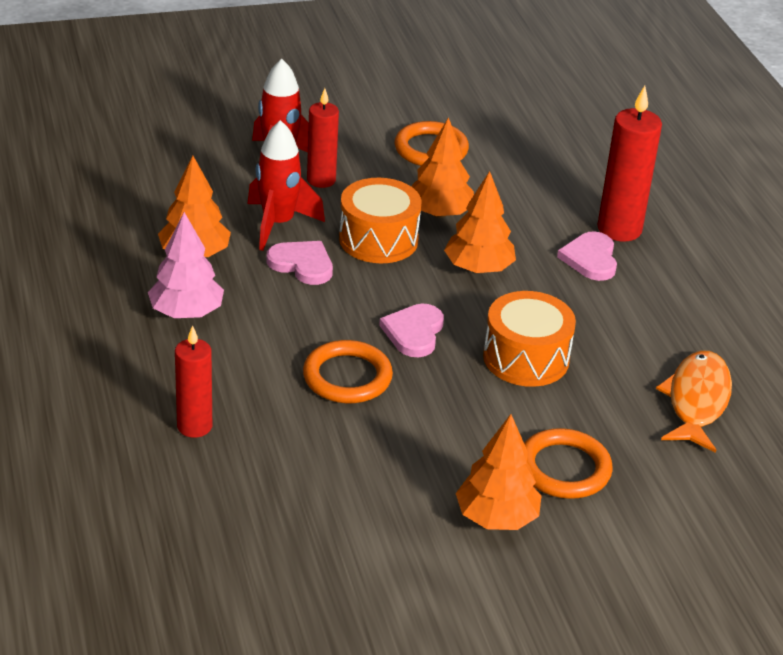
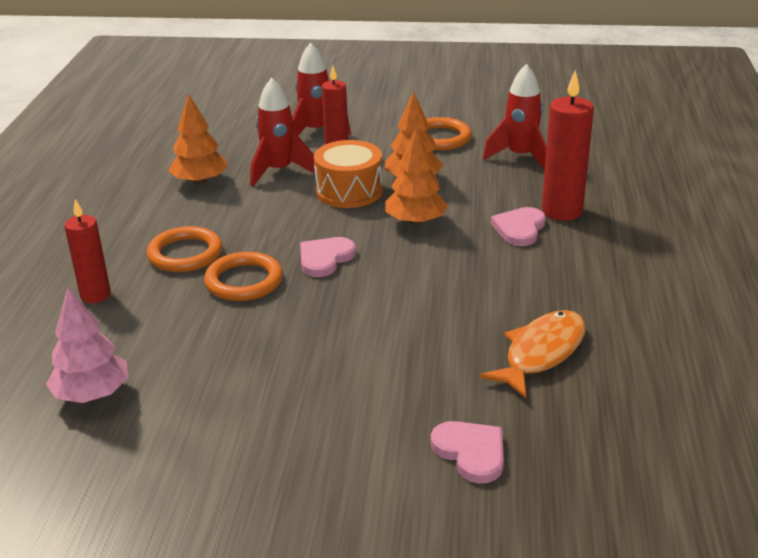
camera: 25 degrees right, 5 degrees down
(186, 313) = (159, 218): pink tree -> pink tree (92, 394)
(302, 264) = (275, 199): pink heart -> pink heart (471, 452)
(496, 518) = (281, 412): orange tree -> none
(526, 358) = (406, 292): orange drum -> none
(534, 163) = (520, 157): none -> red rocket
(564, 469) = (373, 385): orange ring -> orange ring (185, 254)

